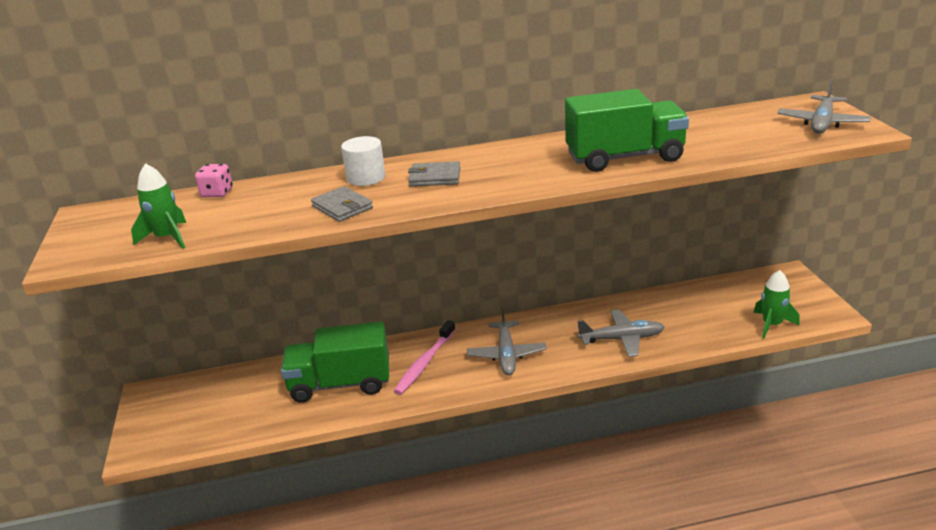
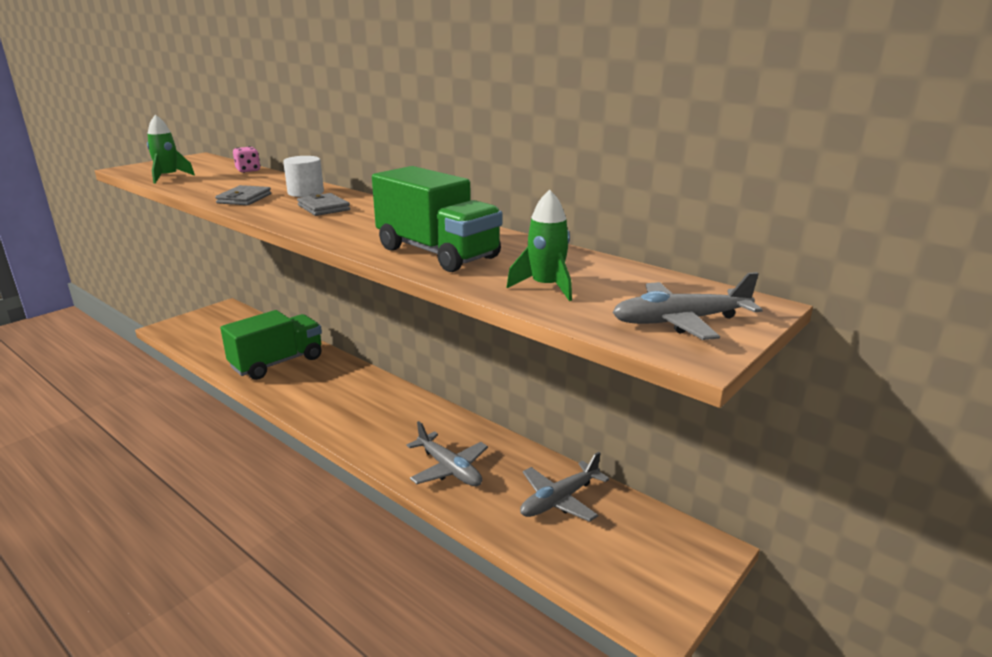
camera: 50 degrees right, 5 degrees down
(340, 384) = (277, 363): green truck -> green truck turned 90 degrees clockwise
(425, 363) = (329, 385): pink toothbrush -> none
(506, 354) = (371, 416): grey plane -> grey plane (560, 500)
(772, 325) = (577, 568): green rocket -> green rocket (546, 287)

